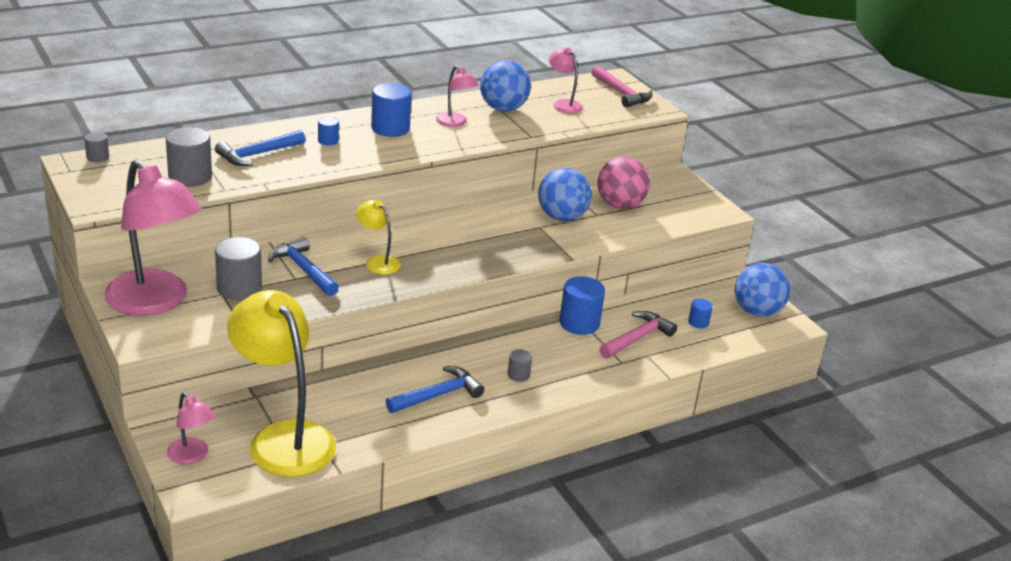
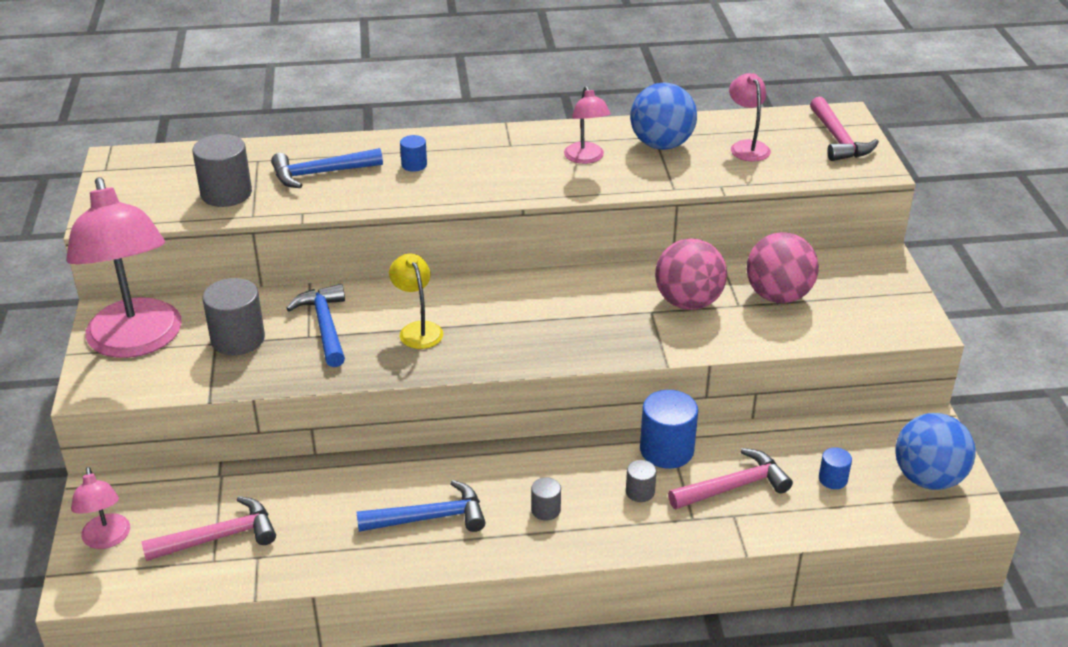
camera: 25 degrees right, 5 degrees up
(97, 157) = (145, 156): grey cylinder -> grey cylinder (640, 492)
(283, 437) = (218, 537): yellow lamp -> pink hammer
(390, 128) = (500, 156): blue cylinder -> none
(562, 217) = (688, 302): blue ball -> pink ball

